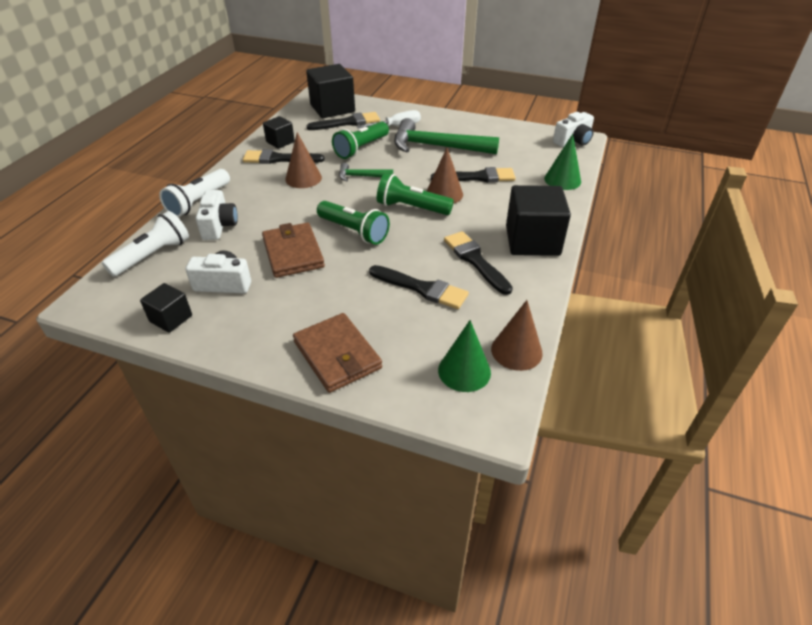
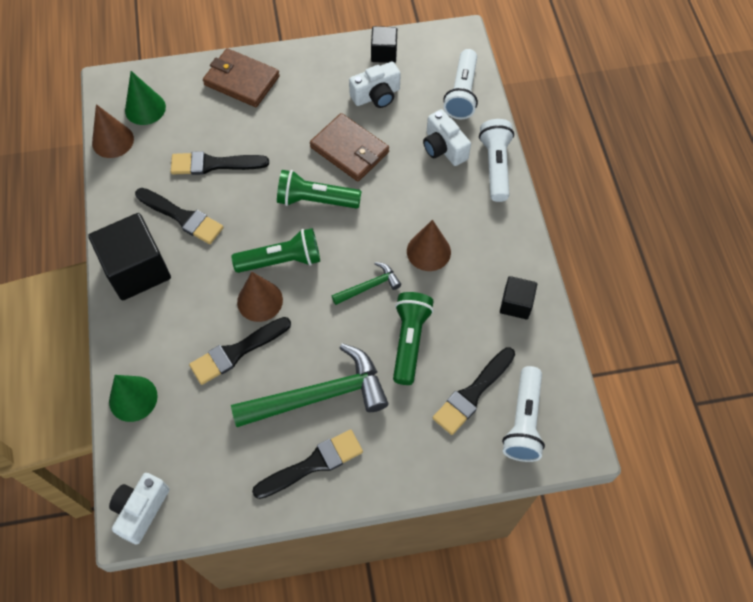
camera: 150 degrees right, 20 degrees up
(279, 159) = (485, 271): black brush -> black brush (313, 464)
(332, 108) = (524, 421): black cube -> white flashlight
(397, 126) = (401, 419): white screwdriver -> none

